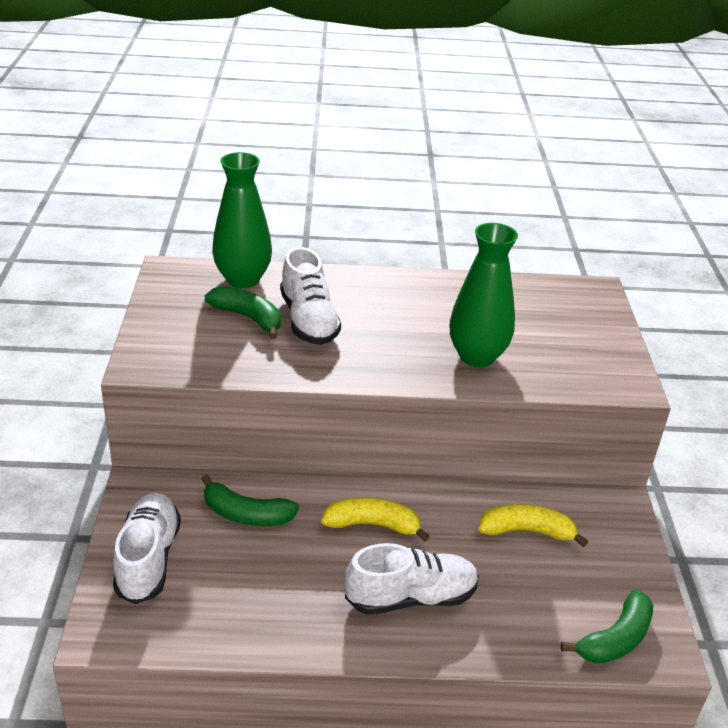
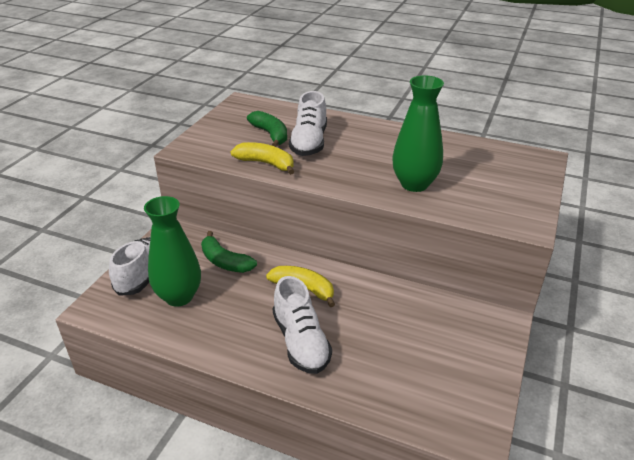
camera: 25 degrees right, 0 degrees up
(243, 279) = (283, 113): green vase -> green vase (179, 296)
(411, 597) = (301, 342): white shoe -> white shoe turned 60 degrees clockwise
(526, 531) = (414, 320): yellow banana -> yellow banana (266, 163)
(615, 639) = (440, 416): green banana -> none

